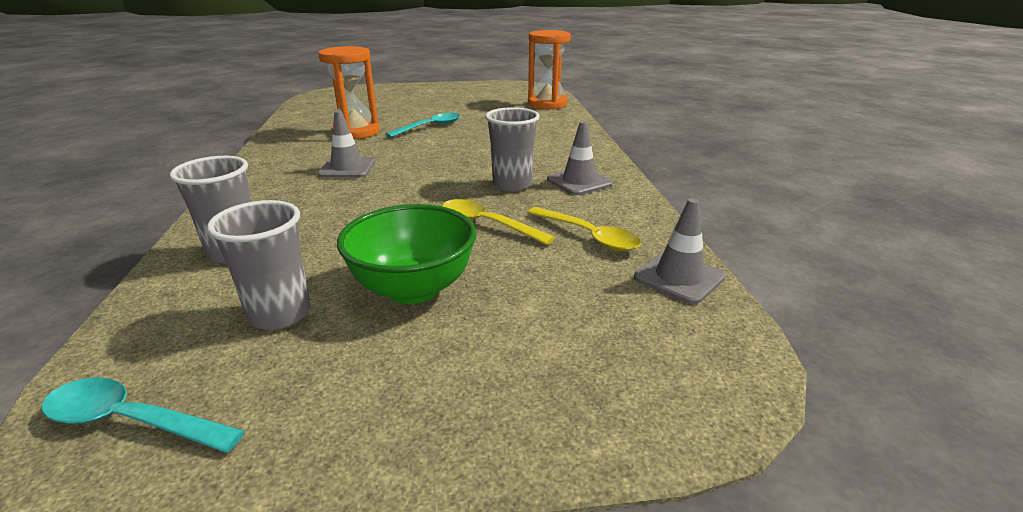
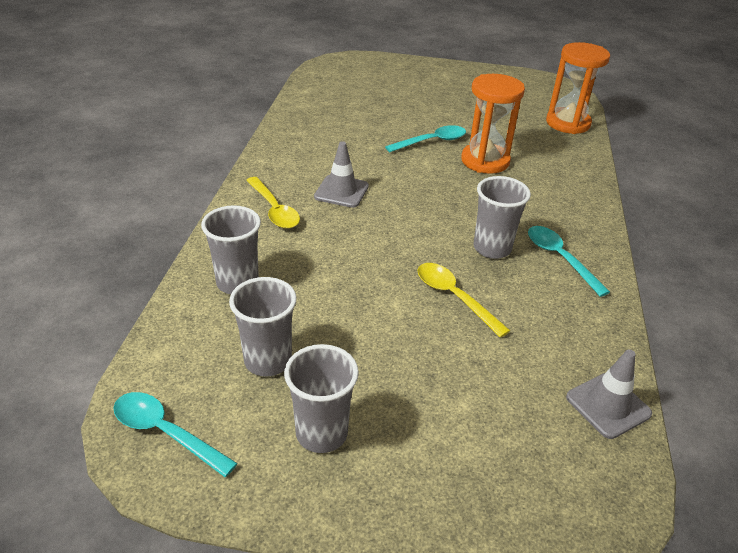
camera: 15 degrees right, 10 degrees up
(356, 132) = (357, 136): orange hourglass -> orange hourglass (485, 161)
(362, 371) = (321, 433): none -> grey cup
(413, 289) = (374, 360): green bowl -> none
(579, 182) = (560, 258): grey traffic cone -> turquoise spoon
(588, 236) = (543, 335): yellow spoon -> yellow spoon (274, 210)

